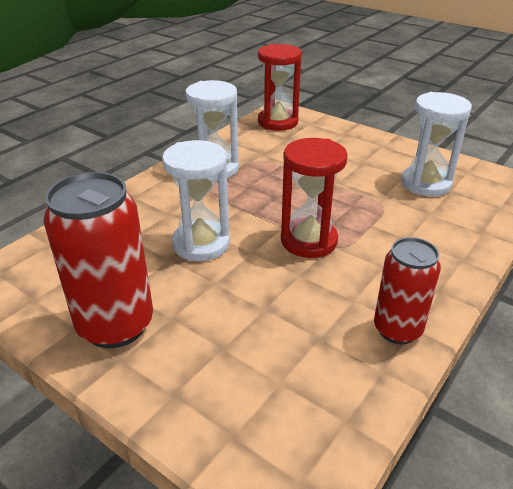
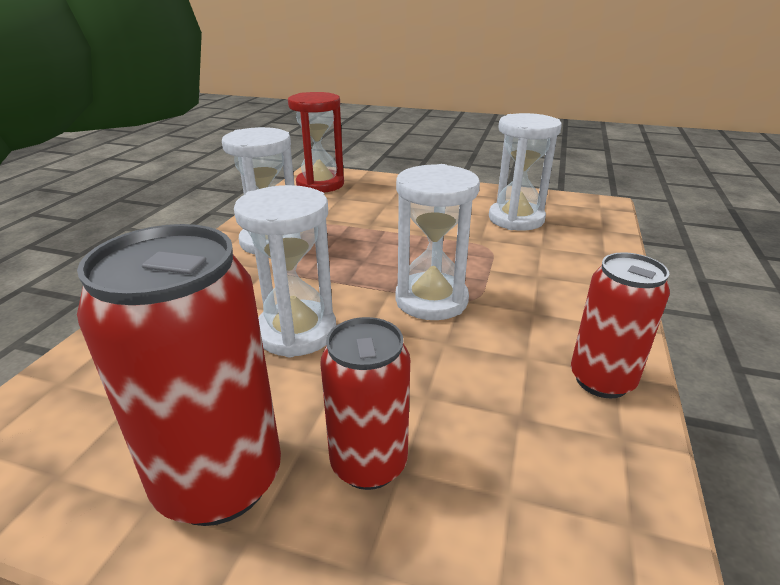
camera: 20 degrees left, 5 degrees down
(204, 339) = (368, 464): none -> red can
(309, 241) = (431, 300): red hourglass -> white hourglass

